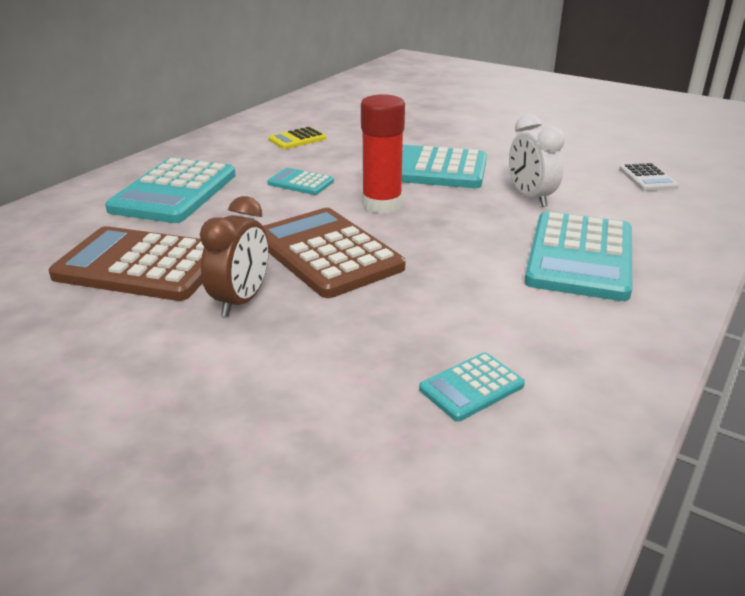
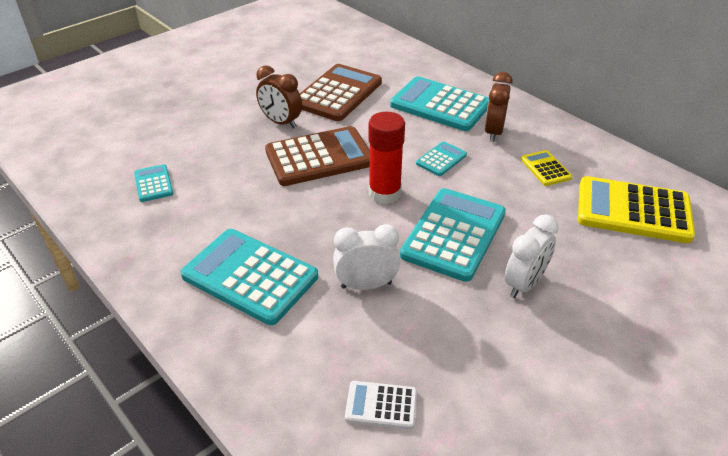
camera: 105 degrees right, 10 degrees up
(234, 162) = (493, 132): none -> brown clock
(346, 112) = (633, 211): none -> yellow calculator
(468, 142) = (524, 284): none -> white clock

